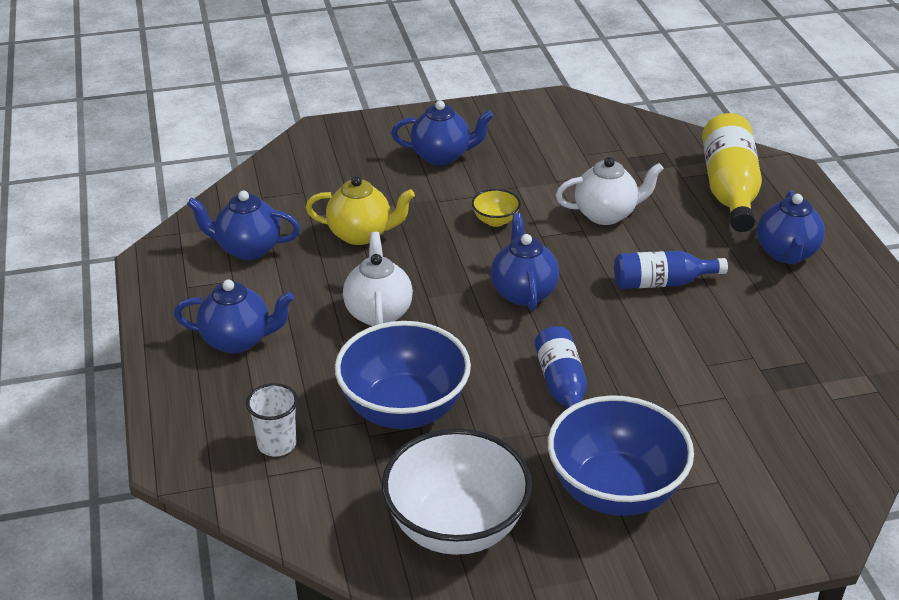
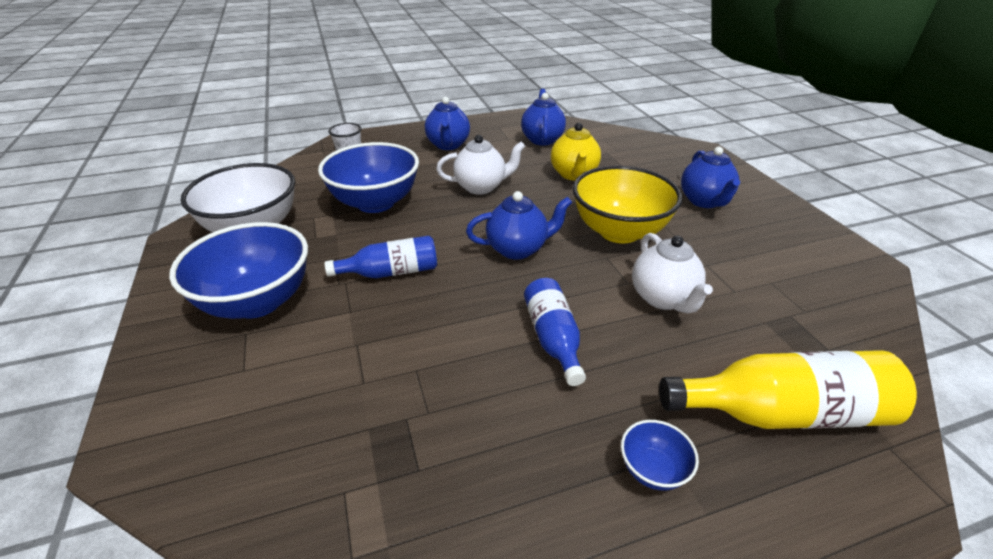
camera: 85 degrees right, 0 degrees up
(495, 221) = (619, 231): yellow bowl -> yellow bowl, size x2.28
(786, 254) = (652, 470): blue teapot -> blue bowl

